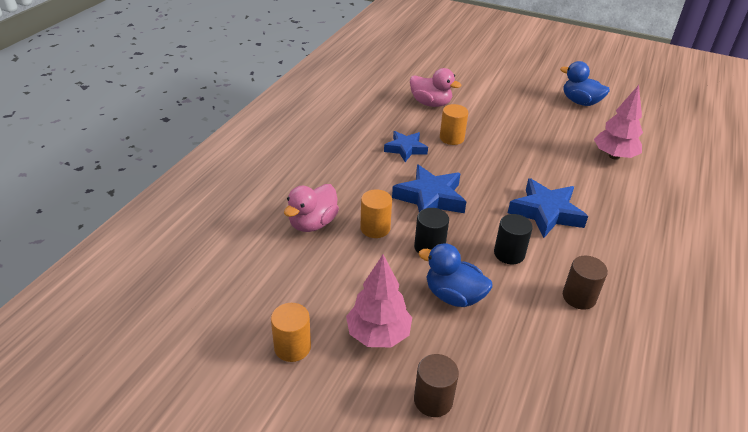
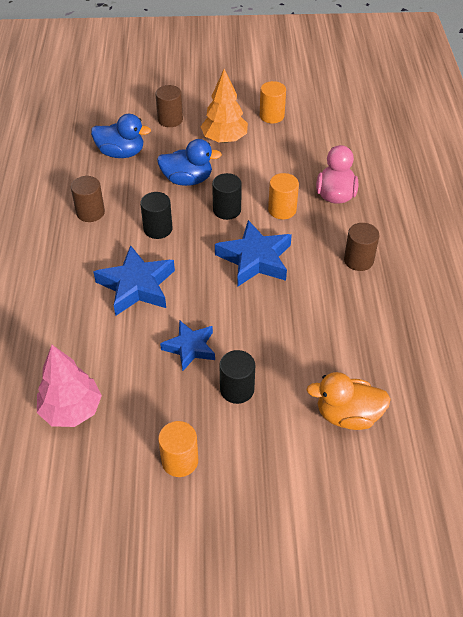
camera: 155 degrees right, 10 degrees up
(345, 169) = (358, 260): none -> brown cylinder
(378, 334) = (224, 139): pink tree -> orange tree
(405, 149) = (321, 314): blue star -> blue star (190, 348)
(430, 103) = (347, 415): pink duck -> orange duck
(451, 138) = (281, 355): orange cylinder -> orange cylinder (180, 461)
(493, 132) = (237, 389): none -> black cylinder
(580, 102) = (135, 529): blue duck -> blue duck (121, 153)

